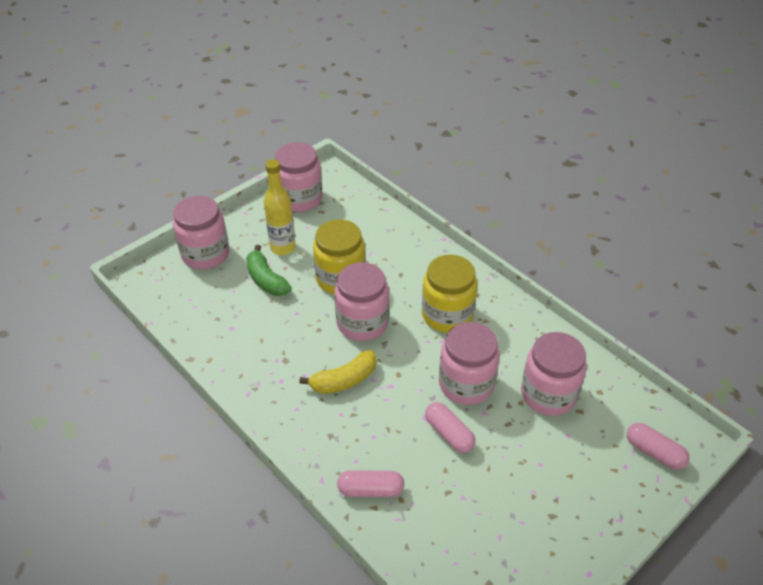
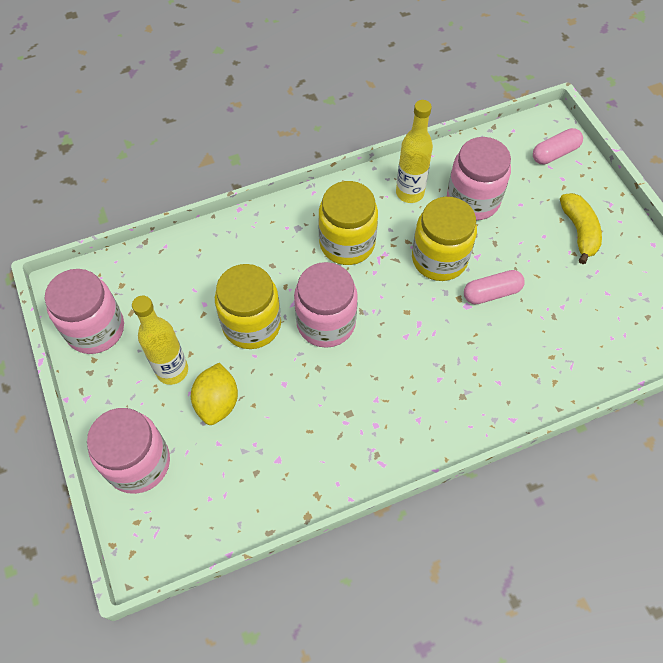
camera: 70 degrees left, 15 degrees up
(266, 280) = (217, 402): green banana -> yellow lemon
(344, 380) = (397, 363): yellow banana -> yellow banana (579, 231)
(370, 490) = (535, 379): pink capsule -> none
(466, 384) = (439, 259): pink jar -> yellow jar
(527, 344) = (410, 193): none -> yellow bottle

